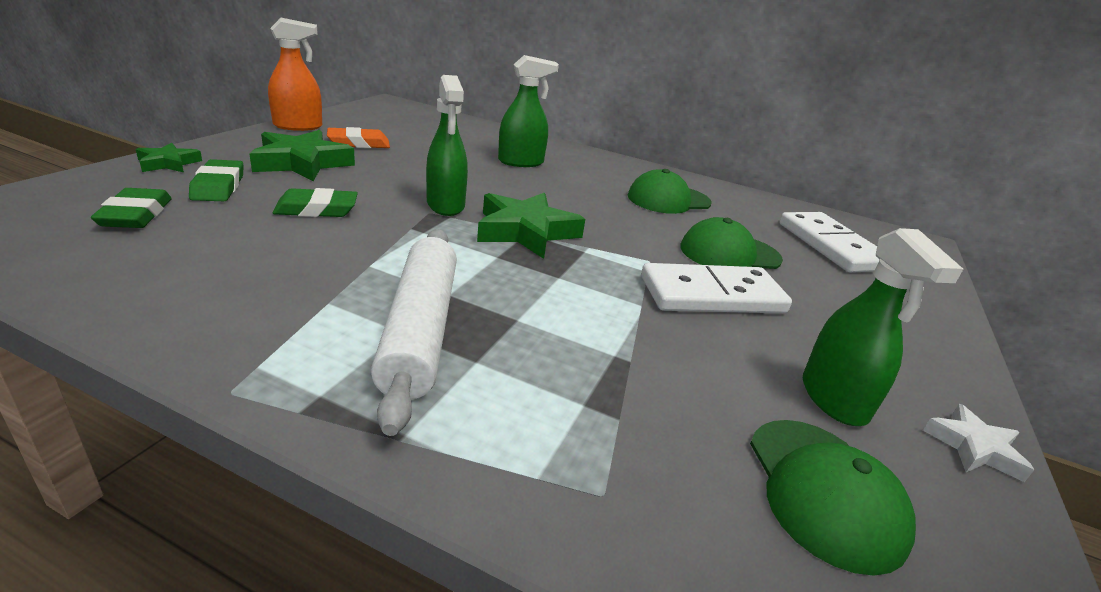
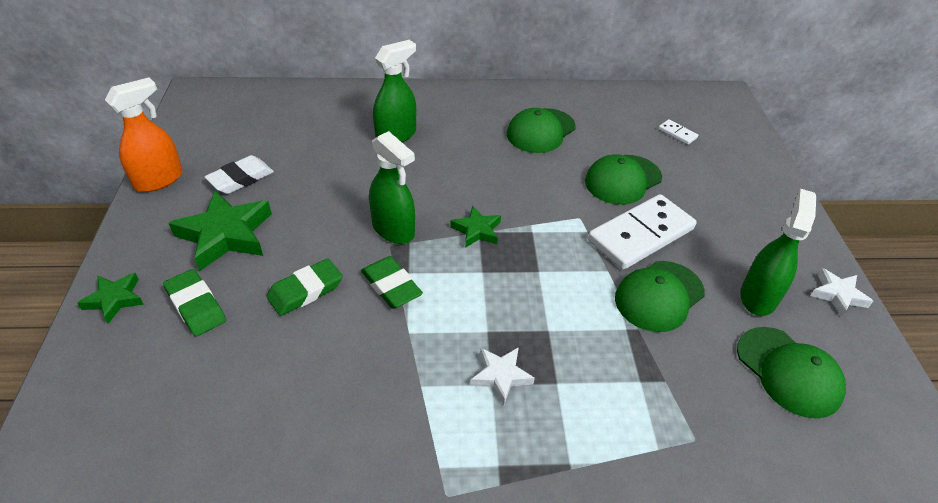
camera: 25 degrees left, 15 degrees up
(136, 215) = (177, 379): green eraser -> green eraser (391, 286)
(359, 143) = (241, 178): orange eraser -> white eraser
(419, 330) = (501, 376): white rolling pin -> white star
(526, 231) = (477, 230): green star -> green star, size x0.55
(686, 346) = (659, 296): none -> green cap
(831, 246) = (677, 133): white domino -> white domino, size x0.41
(834, 399) = (758, 296): green spray bottle -> green spray bottle turned 120 degrees counterclockwise

